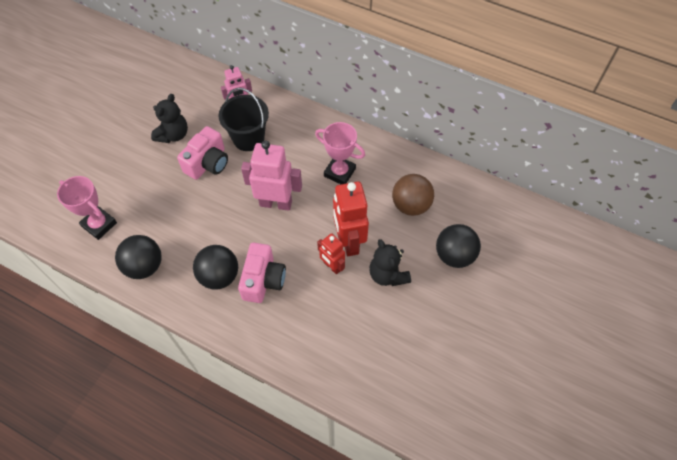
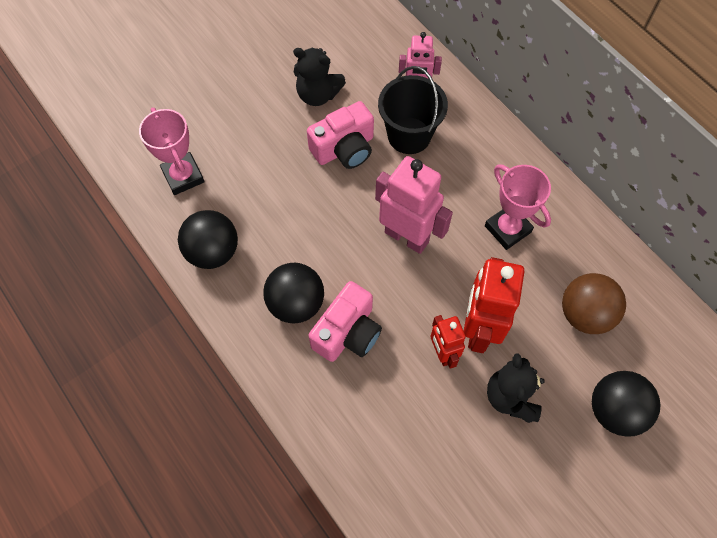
camera: 25 degrees right, 5 degrees up
(173, 135) = (318, 94): black teddy bear -> black teddy bear turned 60 degrees clockwise

